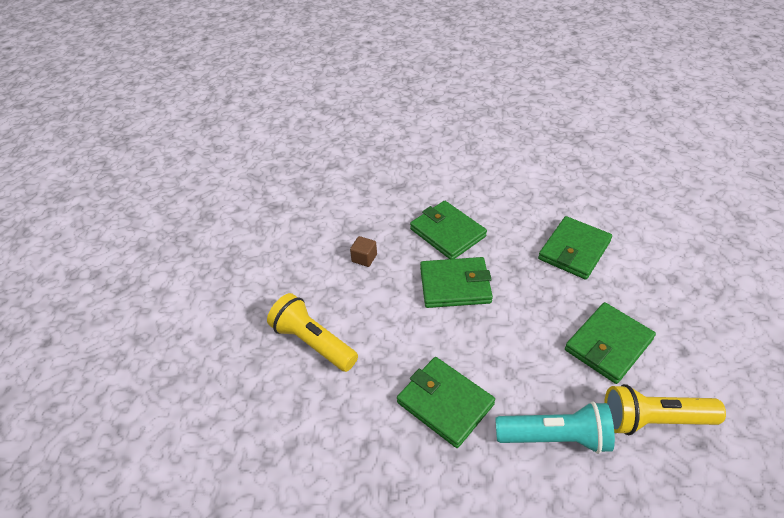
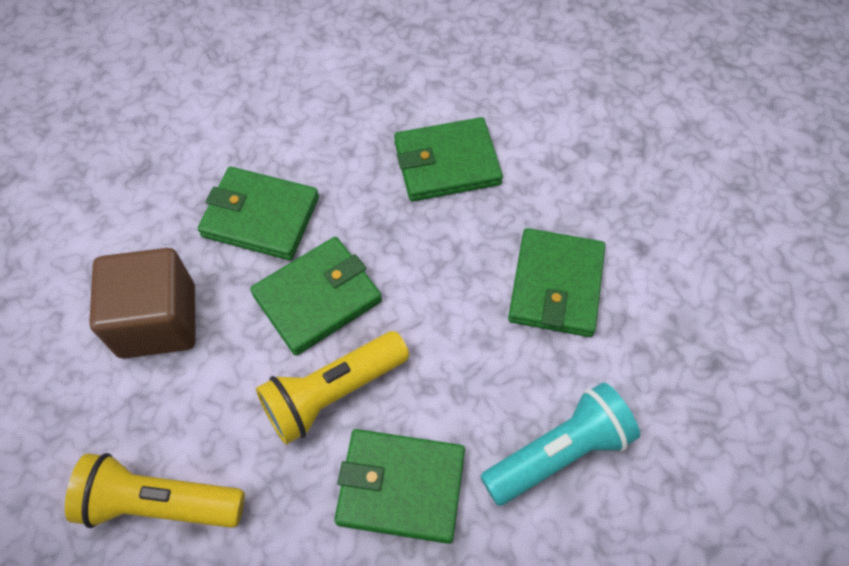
camera: 35 degrees left, 15 degrees up
(364, 258) = (158, 321): brown cube -> brown cube, size x2.30
(574, 250) = (447, 163): green wallet -> green wallet turned 75 degrees clockwise
(653, 420) = (653, 361): yellow flashlight -> yellow flashlight (332, 393)

